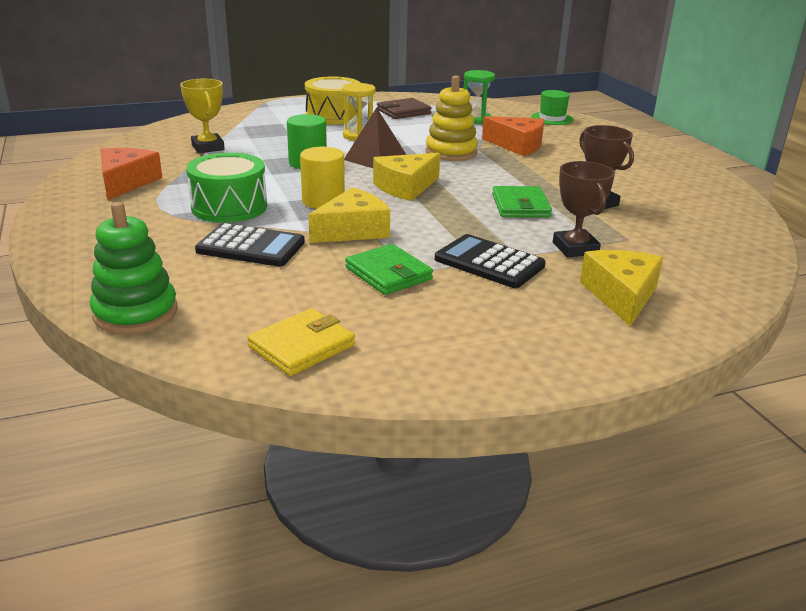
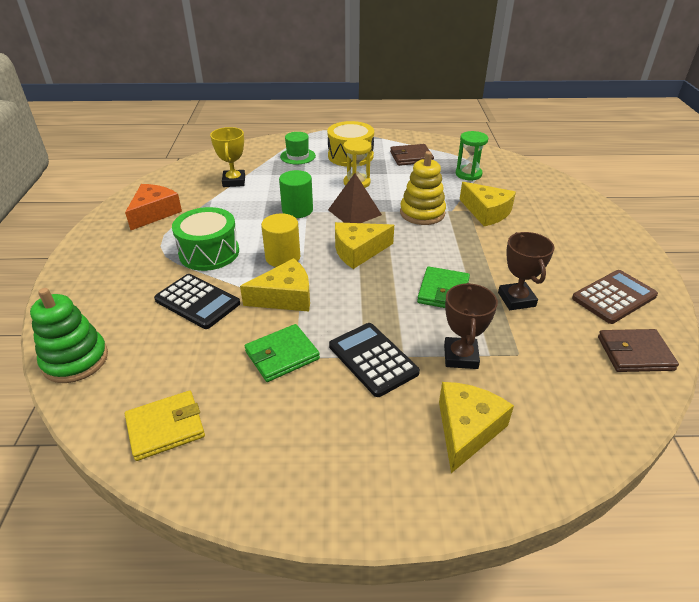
camera: 20 degrees right, 10 degrees up
(388, 273) = (282, 355): green wallet -> green wallet turned 75 degrees clockwise
(517, 145) = (486, 212): orange cheese -> yellow cheese
(552, 118) = (539, 181): green hat -> green hat (298, 156)
(684, 191) = (614, 297): none -> brown calculator
(730, 224) = (635, 353): none -> brown wallet

